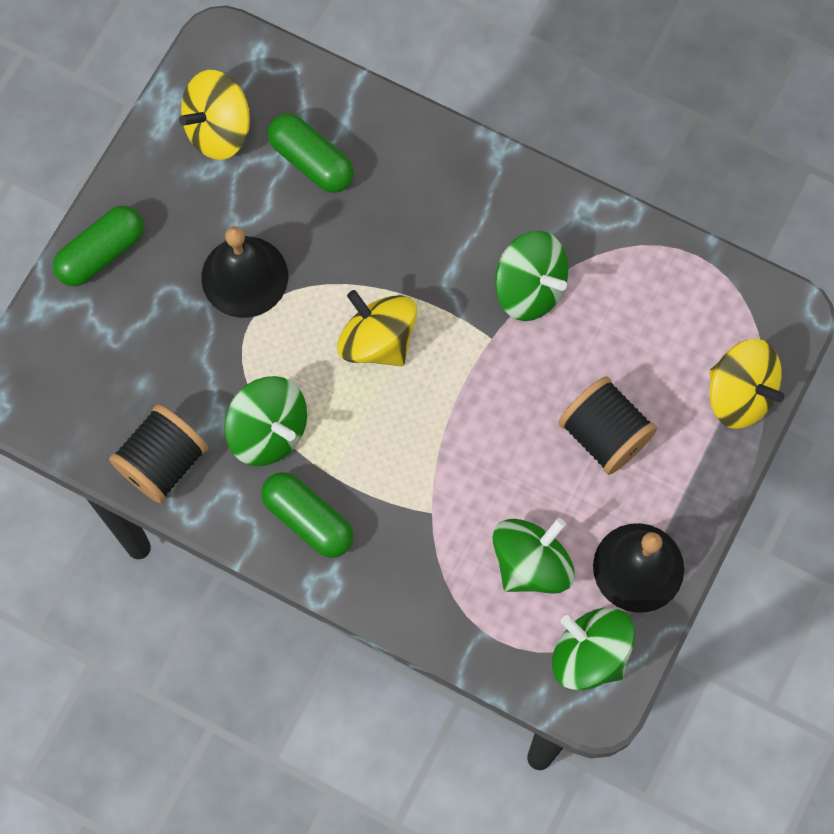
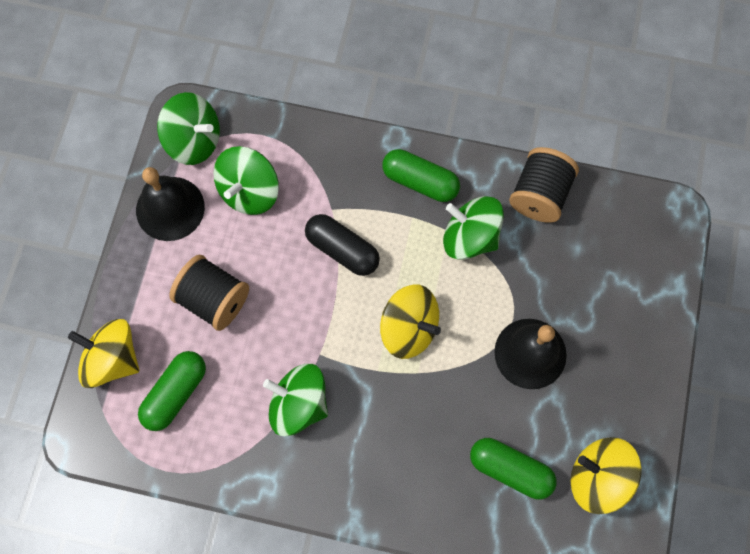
camera: 165 degrees right, 0 degrees up
(101, 253) = (650, 342): green capsule -> green capsule (176, 393)
(218, 130) = (597, 477): yellow spinning top -> yellow spinning top turned 105 degrees counterclockwise
(431, 456) = (342, 250): none -> black capsule

